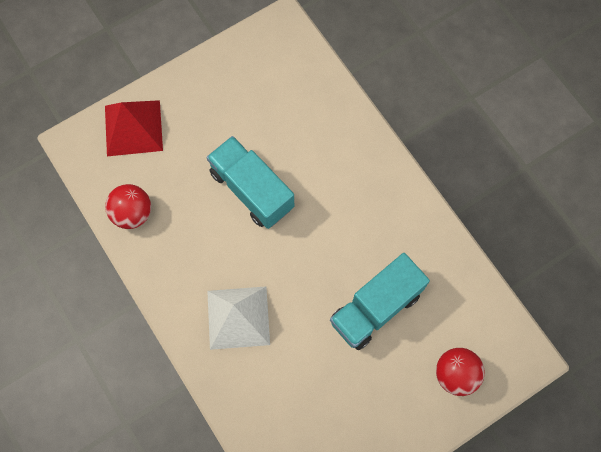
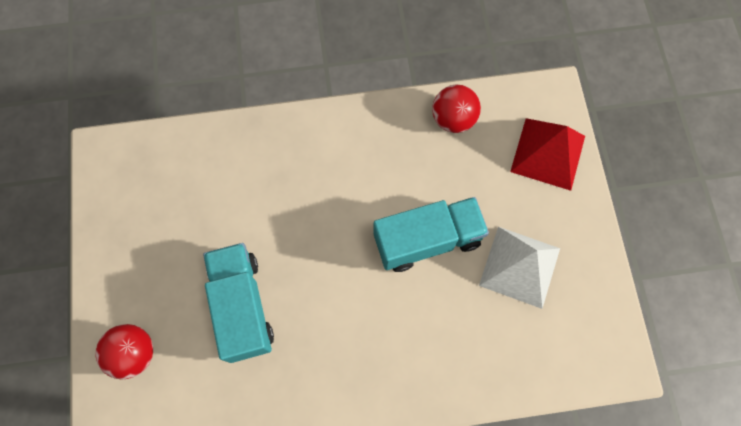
camera: 115 degrees right, 0 degrees up
(238, 317) = (302, 172): white pyramid -> white pyramid (520, 267)

